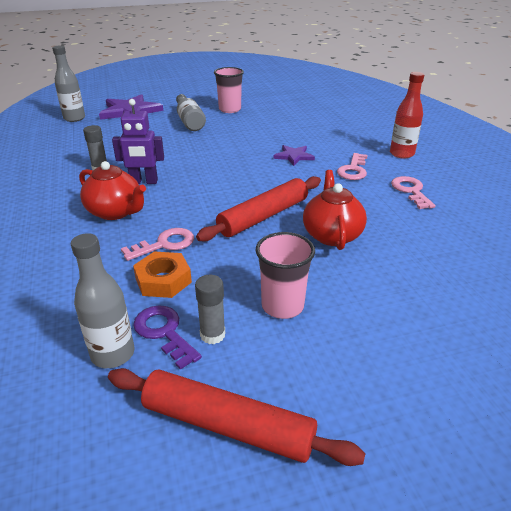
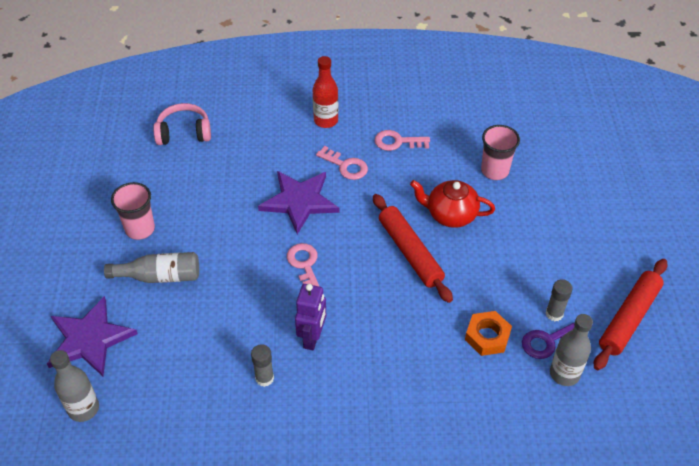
camera: 75 degrees left, 15 degrees up
(115, 212) = (369, 366): red teapot -> none
(164, 244) = (436, 331): pink key -> pink key (304, 265)
(282, 306) = (531, 268): pink cup -> pink cup (494, 171)
(294, 156) = (299, 201): purple star -> purple star, size x1.85
(332, 107) = (184, 132): none -> pink headphones

